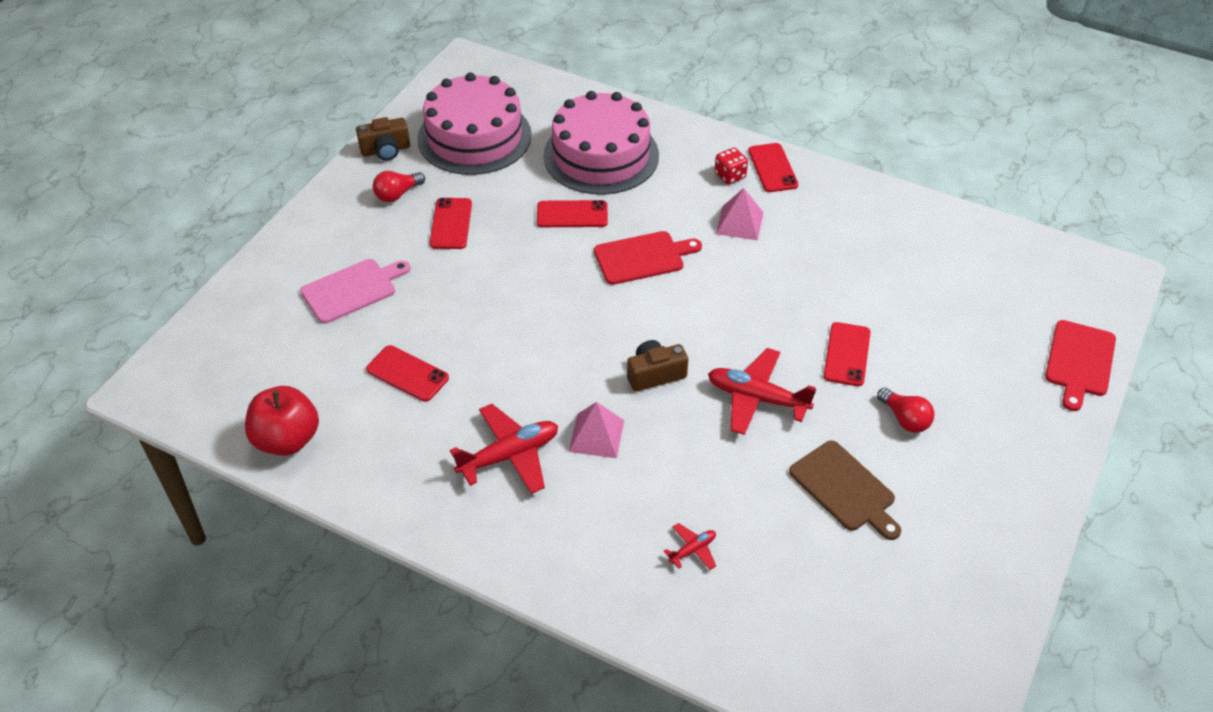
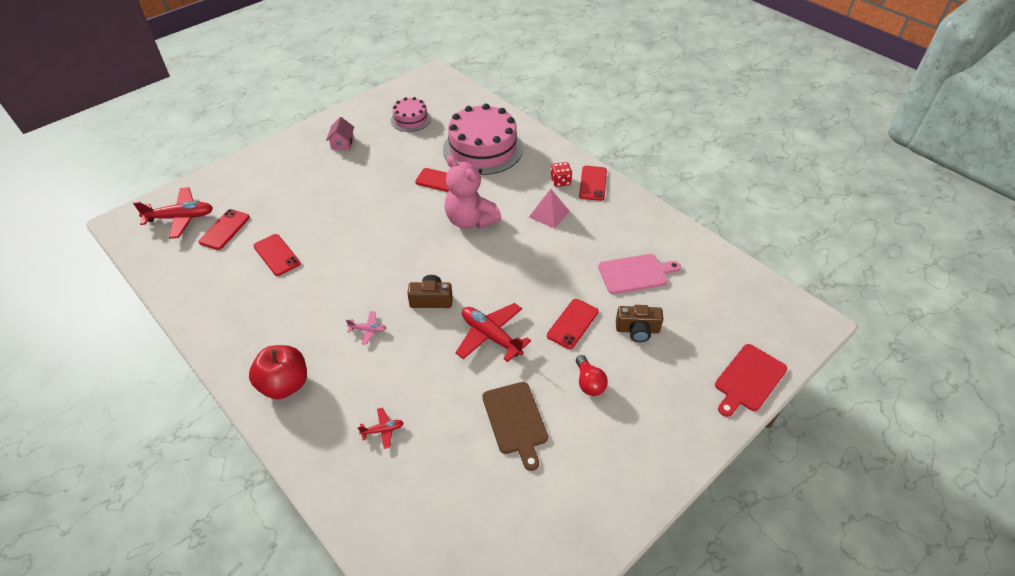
camera: 20 degrees right, 0 degrees up
(287, 440) = (180, 276): red apple -> red apple (284, 385)
(352, 290) = (278, 194): pink cutting board -> pink cutting board (635, 274)
(385, 150) = (352, 115): brown camera -> brown camera (637, 330)
(397, 194) = (342, 143): red light bulb -> pink house
(451, 224) = (363, 168): red phone -> red phone (224, 229)
(474, 137) = (410, 119): pink cake -> pink cake, size x0.52
(509, 456) = (304, 326): red plane -> red plane (180, 218)
(596, 435) = (368, 330): pink pyramid -> pink plane
(642, 257) = (470, 220): red cutting board -> pink teddy bear

